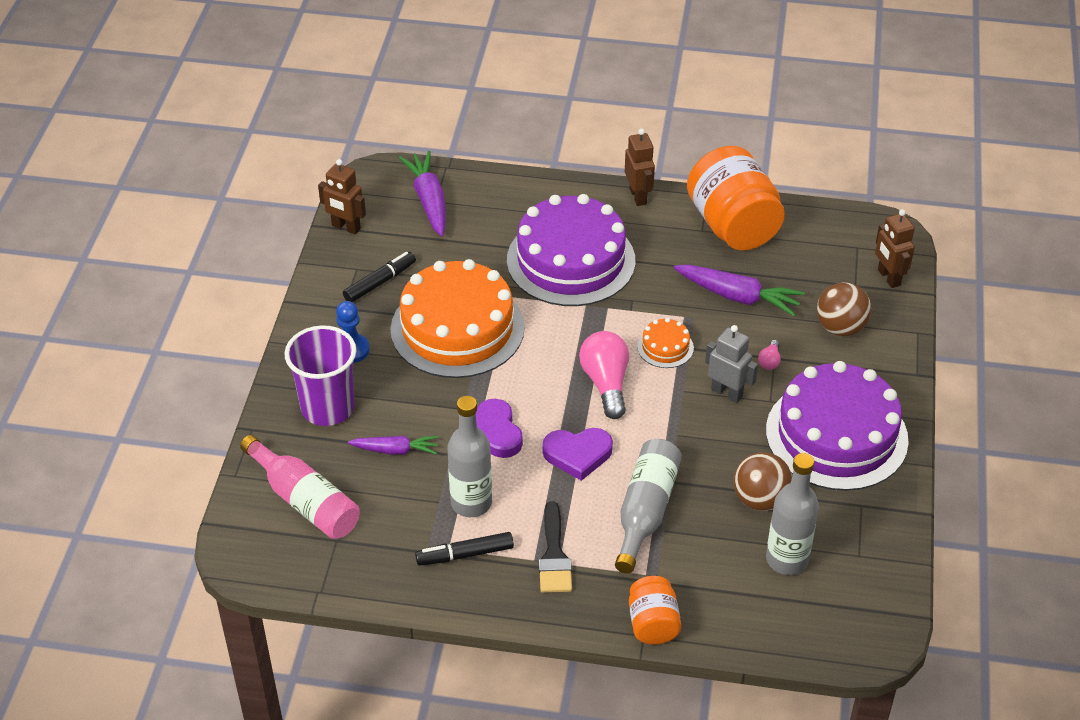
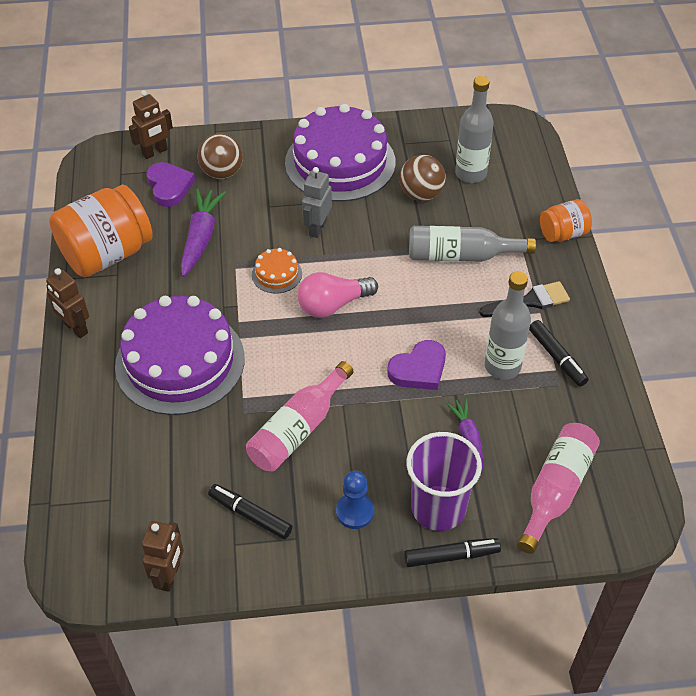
camera: 105 degrees left, 5 degrees up
(275, 404) = (451, 556): none -> black marker
(429, 200) = (109, 506): purple carrot -> none
(457, 328) = (298, 429): orange cake -> pink bottle
(578, 454) = (420, 308): purple heart -> purple heart (169, 187)
(638, 196) = (75, 328): brown robot -> brown robot turned 105 degrees counterclockwise
(769, 361) = (273, 208): pink light bulb -> none

